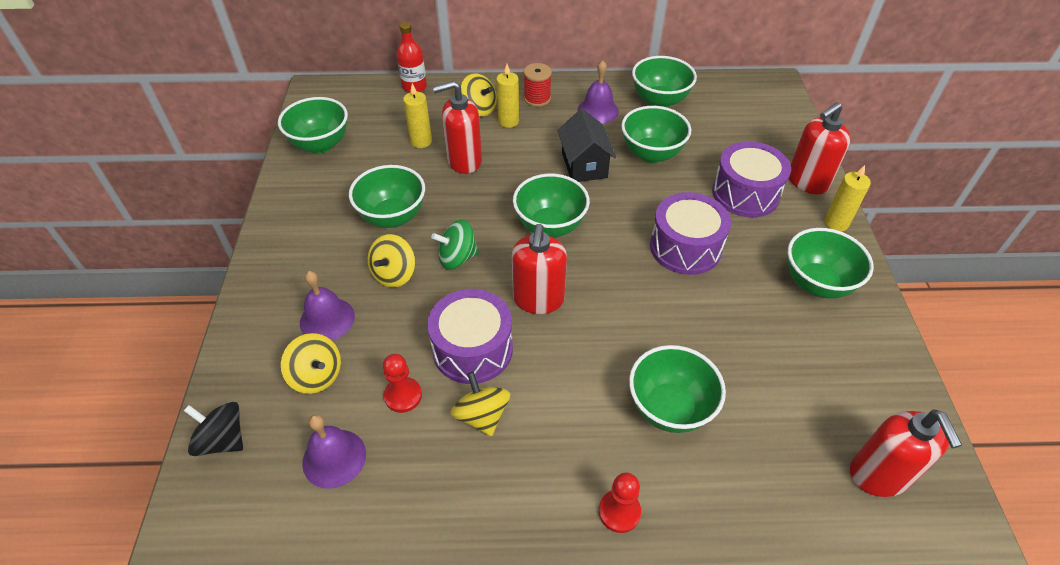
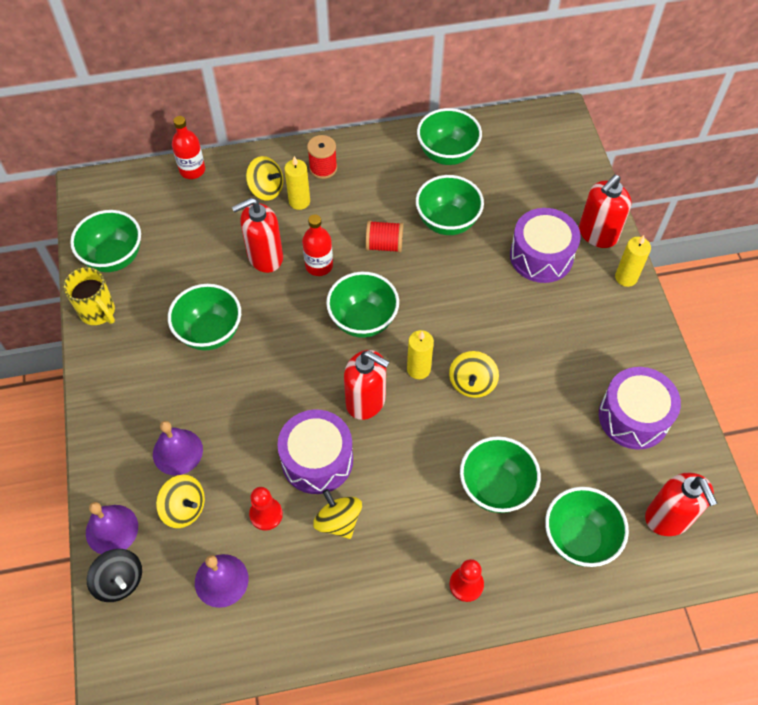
camera: 10 degrees left, 10 degrees up
(223, 440) = (120, 581): black spinning top -> black spinning top turned 150 degrees counterclockwise
(290, 186) = (98, 312): none -> yellow mug
(394, 274) = (227, 395): yellow spinning top -> yellow spinning top (472, 383)
(421, 141) = (216, 239): yellow candle -> yellow candle (418, 369)
(457, 258) = (283, 369): green spinning top -> none
(515, 174) = (319, 265): none -> red bottle
(538, 299) = (366, 401): red soap dispenser -> red soap dispenser turned 60 degrees counterclockwise
(584, 165) = (384, 245): black house -> red spool
(598, 110) = (387, 175): purple bell -> purple bell (112, 529)
(685, 247) = (491, 325): purple drum -> purple drum (633, 417)
(816, 284) = (611, 345): green bowl -> green bowl (579, 538)

